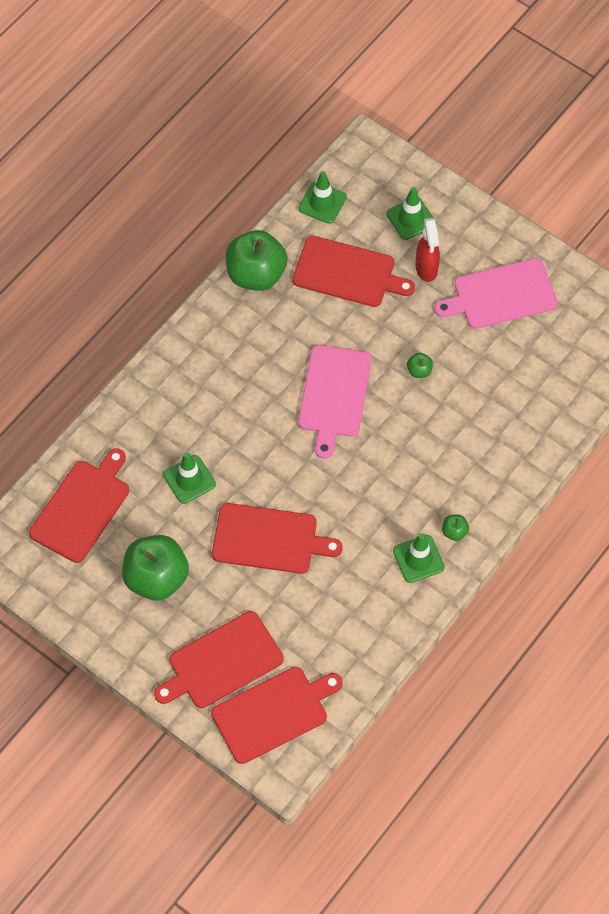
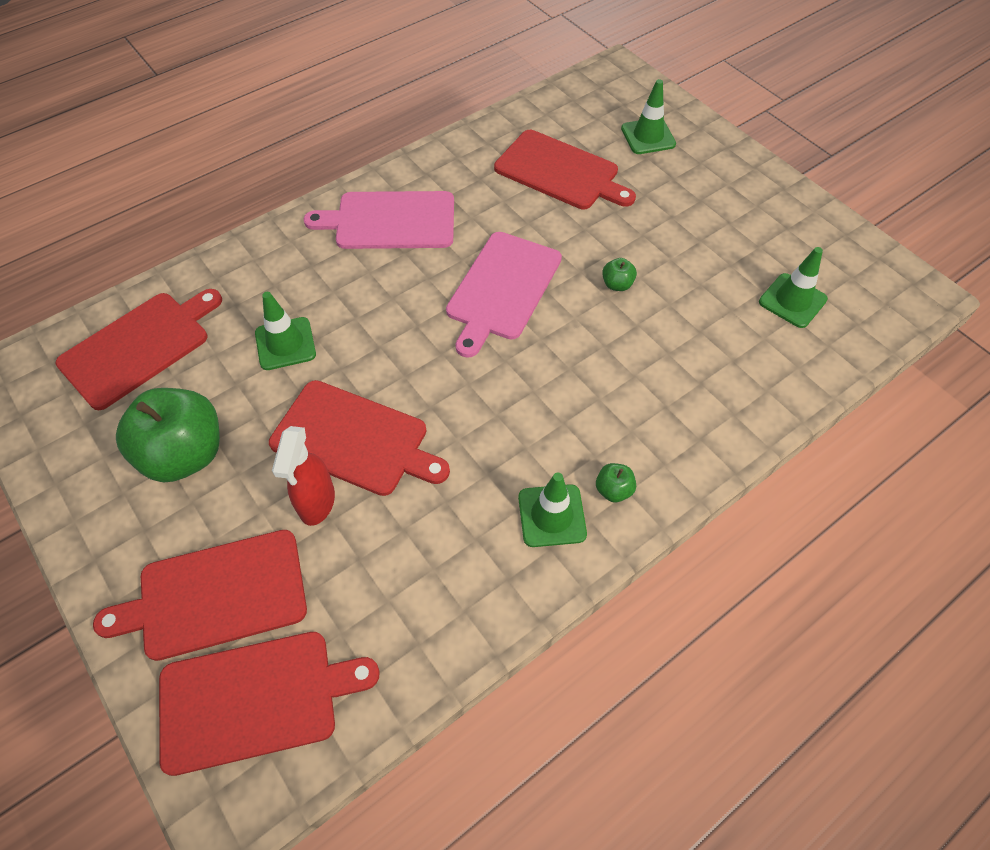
camera: 15 degrees right, 5 degrees down
(256, 274) = (456, 154): green apple -> none
(322, 203) = (553, 106): green traffic cone -> green traffic cone (792, 301)
(426, 269) = (654, 185): red spray bottle -> red spray bottle (317, 503)
(501, 295) = (738, 226): pink cutting board -> pink cutting board (390, 221)

